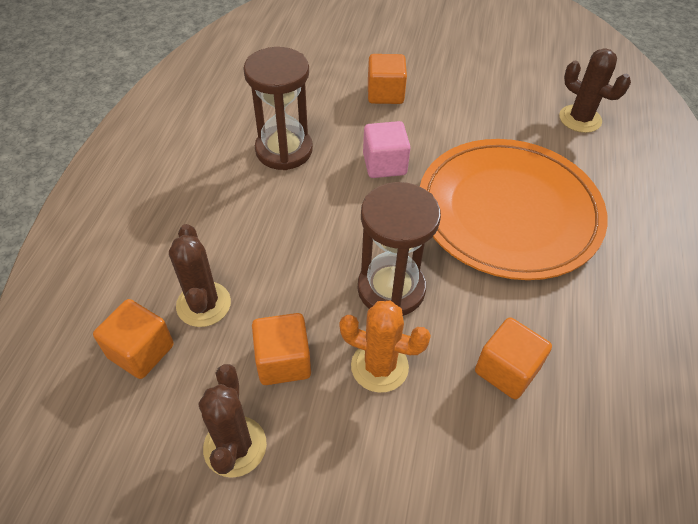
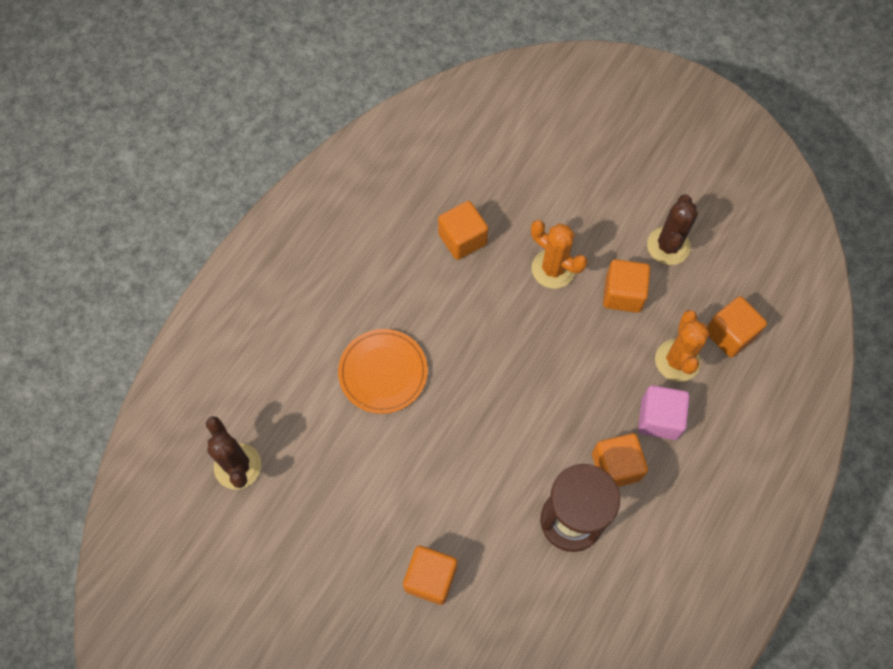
camera: 160 degrees left, 15 degrees up
(203, 304) = (677, 360): brown cactus -> orange cactus
(253, 195) = (616, 466): none -> orange cube
(384, 164) = (474, 467): pink cube -> pink cube (659, 419)
(391, 289) = (520, 328): brown hourglass -> none
(508, 211) = (383, 372): orange plate -> orange plate, size x0.51

